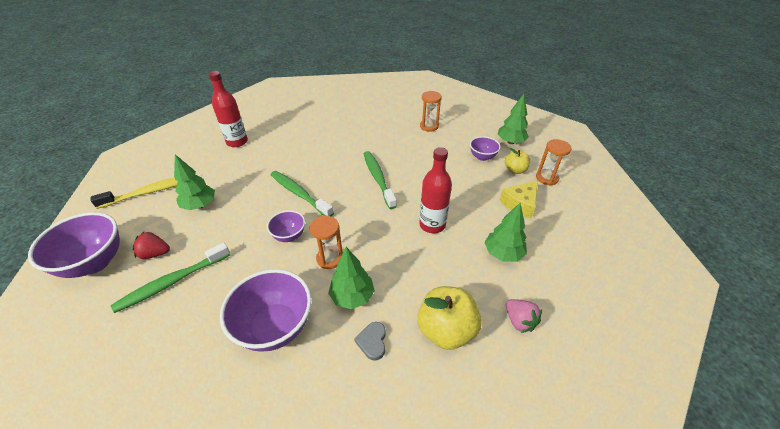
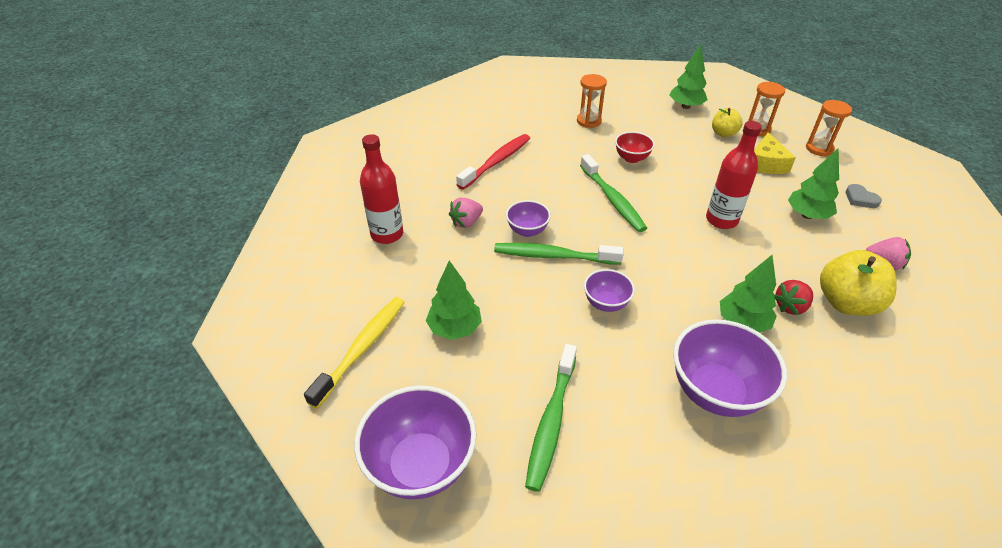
camera: 35 degrees left, 0 degrees up
(155, 254) = (484, 408): red strawberry -> red strawberry (790, 306)
(281, 153) = (466, 222): none -> pink strawberry
(330, 258) = (676, 302): orange hourglass -> orange hourglass (819, 149)
(342, 128) = (497, 162): none -> red toothbrush
(372, 342) = (808, 349): grey heart -> grey heart (860, 199)
(378, 178) = (612, 199): green toothbrush -> green toothbrush turned 150 degrees counterclockwise
(425, 159) = (631, 158): none -> red bowl
(482, 157) = (680, 132): purple bowl -> purple bowl (527, 231)

